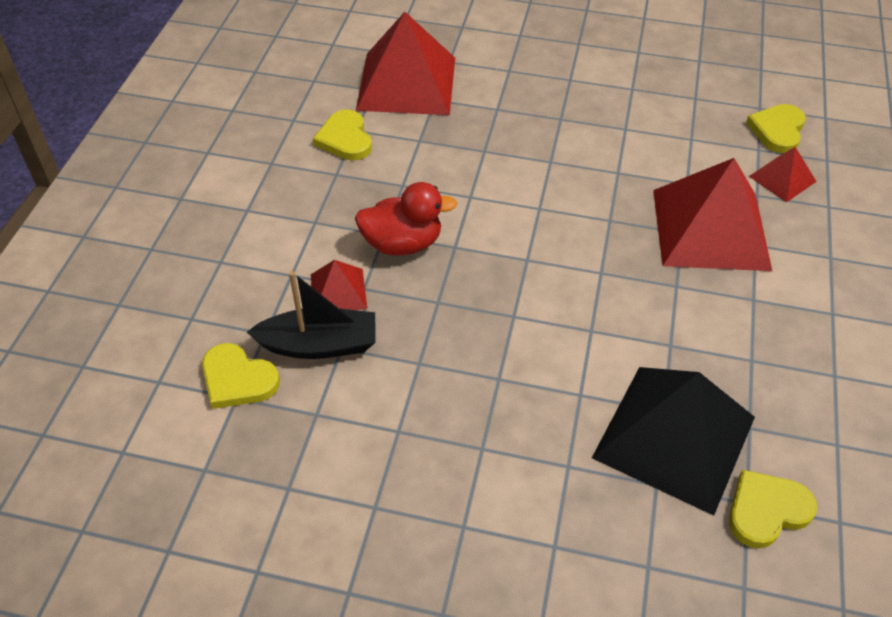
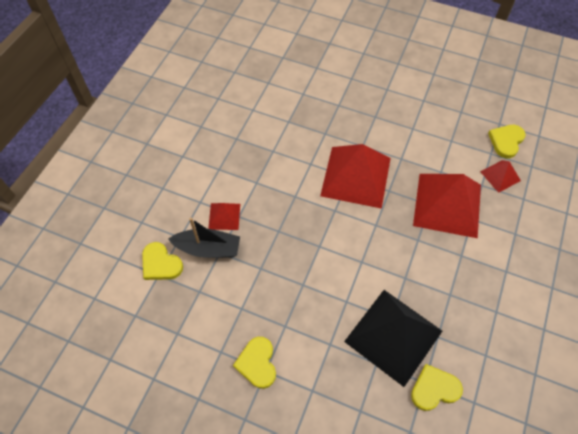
camera: 10 degrees right, 10 degrees up
(345, 139) = (245, 115): yellow heart -> yellow heart (257, 363)
(402, 244) = (265, 190): red duck -> none
(406, 83) = (288, 80): red pyramid -> red pyramid (355, 176)

